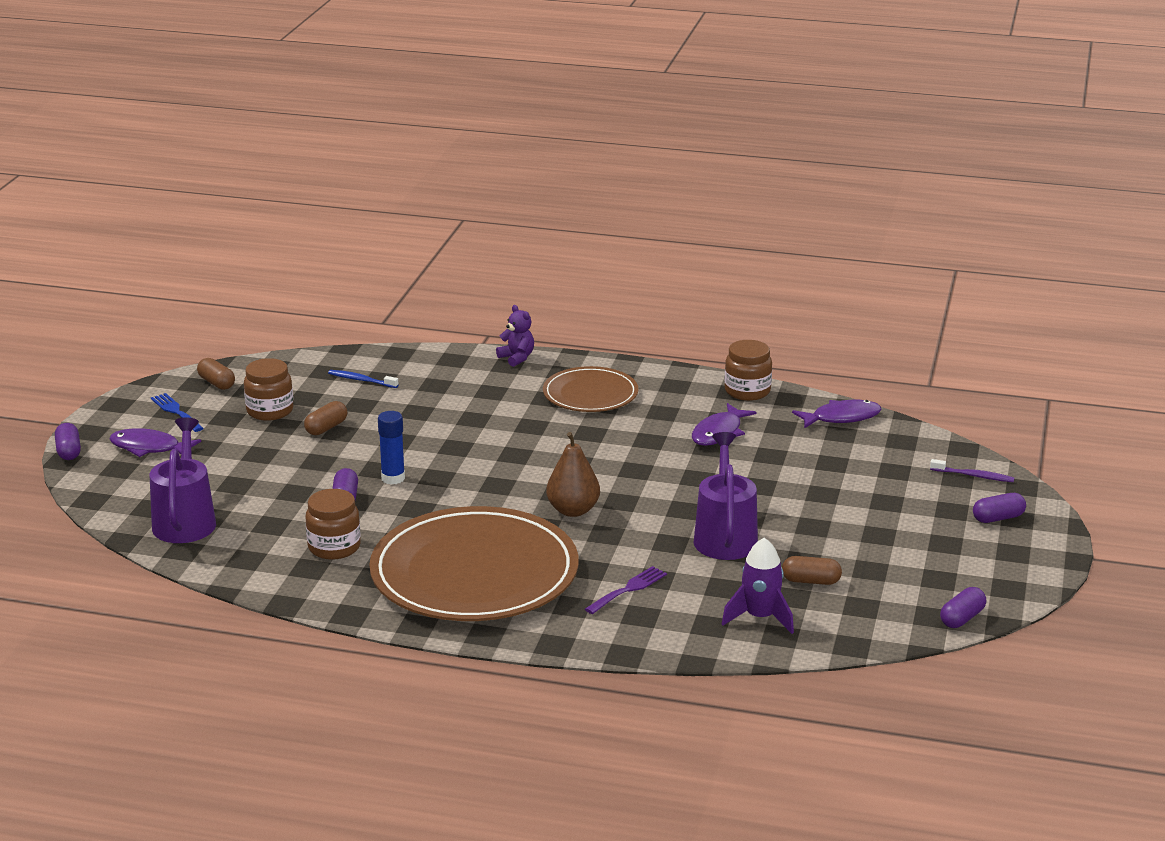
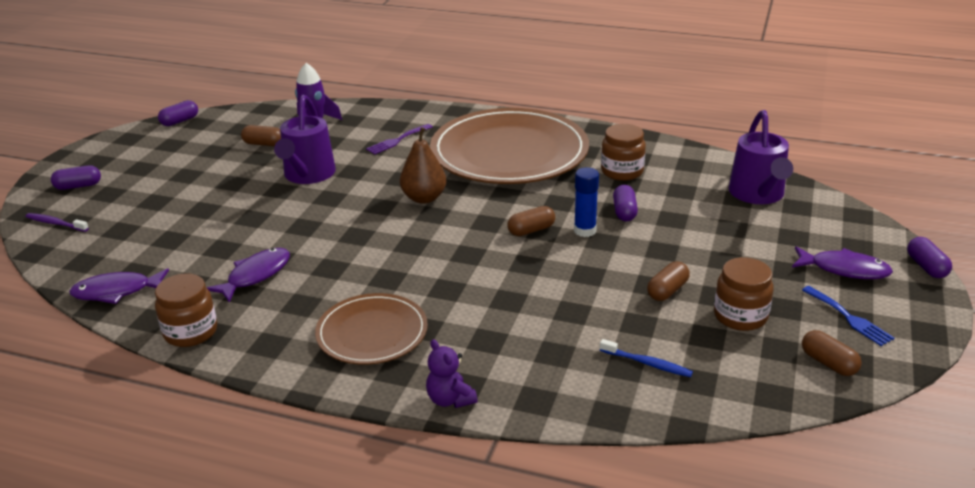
camera: 175 degrees left, 5 degrees up
(450, 478) = (531, 230): none -> brown capsule

